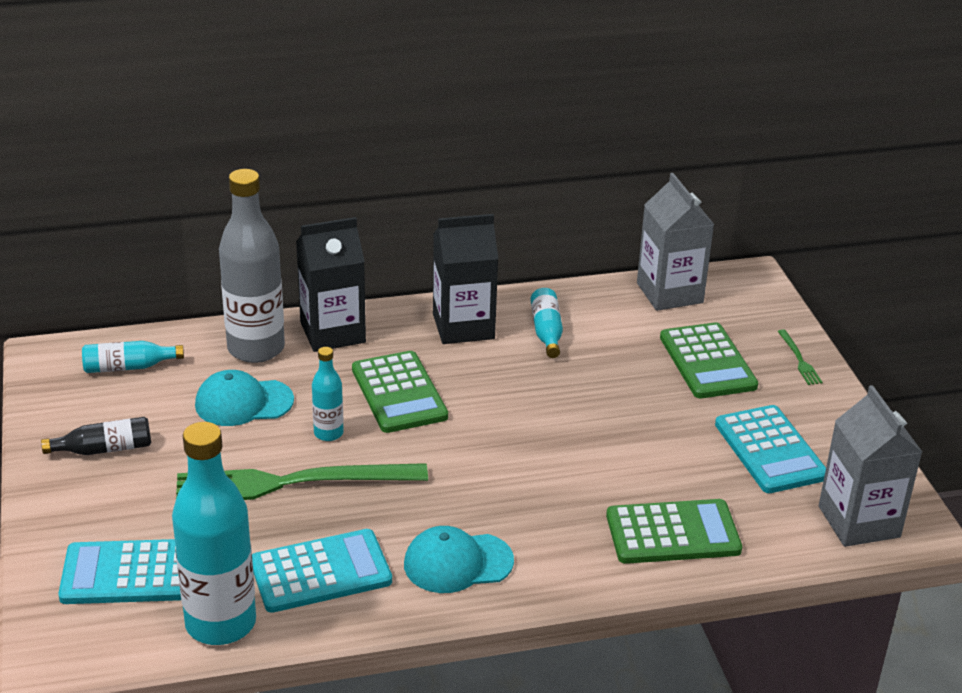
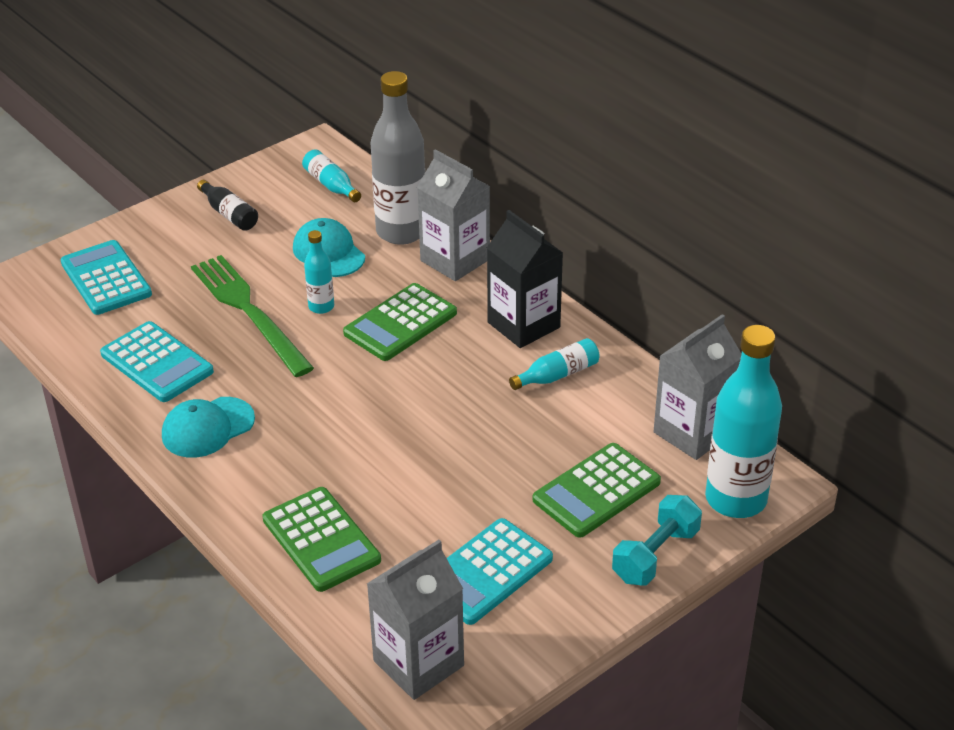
camera: 65 degrees right, 5 degrees up
(220, 623) = (78, 338): turquoise bottle -> turquoise bottle (735, 499)
(332, 332) = (455, 260): black carton -> grey carton
(457, 563) = (207, 428): turquoise cap -> turquoise cap turned 90 degrees counterclockwise
(799, 359) = (655, 555): green fork -> turquoise dumbbell

